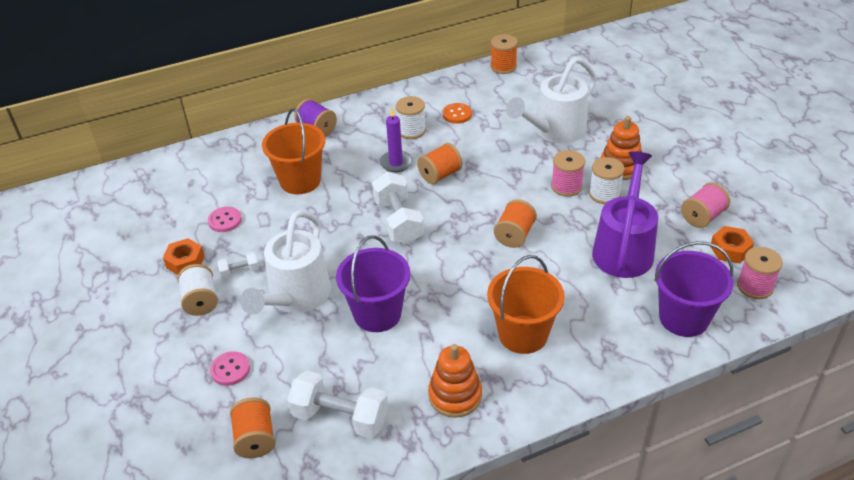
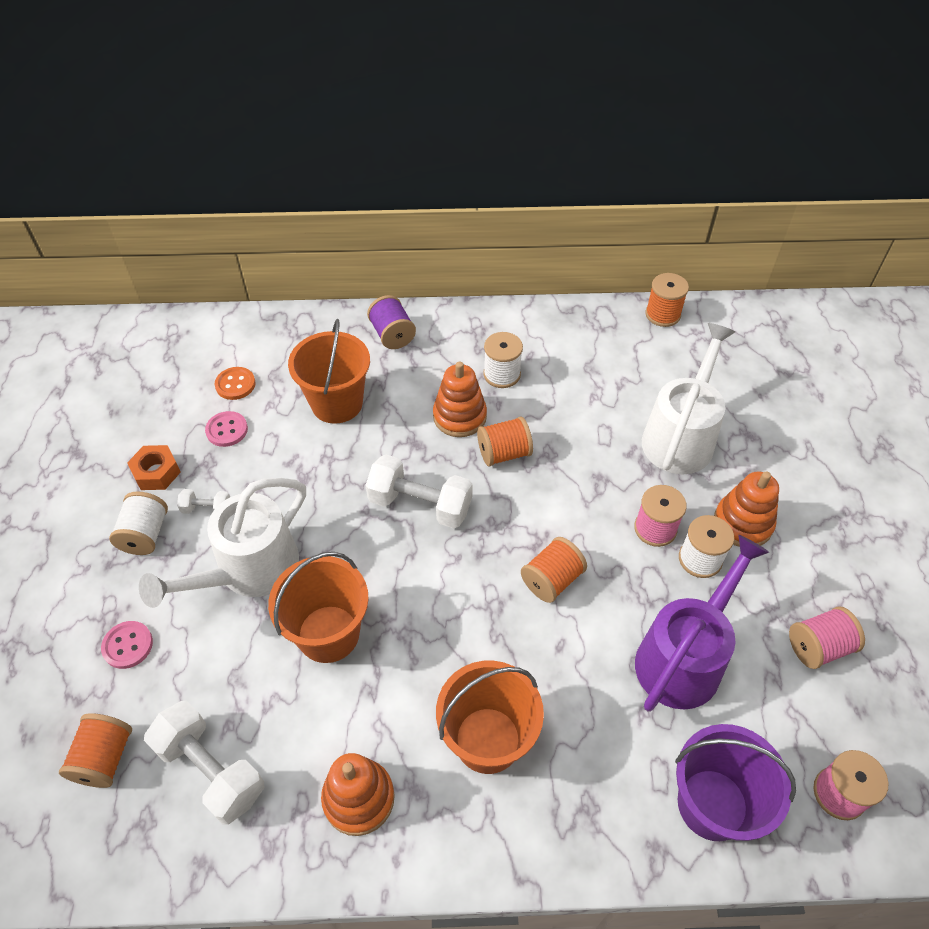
camera: 20 degrees right, 10 degrees up
(377, 314) = (328, 633): purple bucket -> orange bucket
(396, 163) = (459, 416): purple candle -> orange stacking toy
(398, 221) = (420, 504): white dumbbell -> white dumbbell turned 75 degrees counterclockwise
(457, 114) = (569, 368): orange button -> orange button (235, 384)
(554, 131) = (681, 436): white watering can -> white watering can turned 135 degrees clockwise
(730, 249) = (832, 717): orange nut -> none

